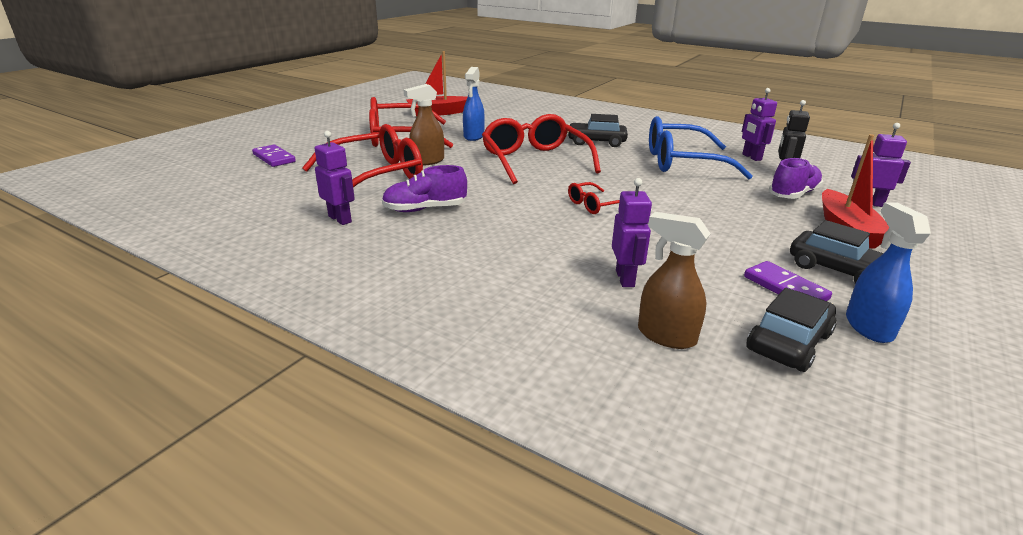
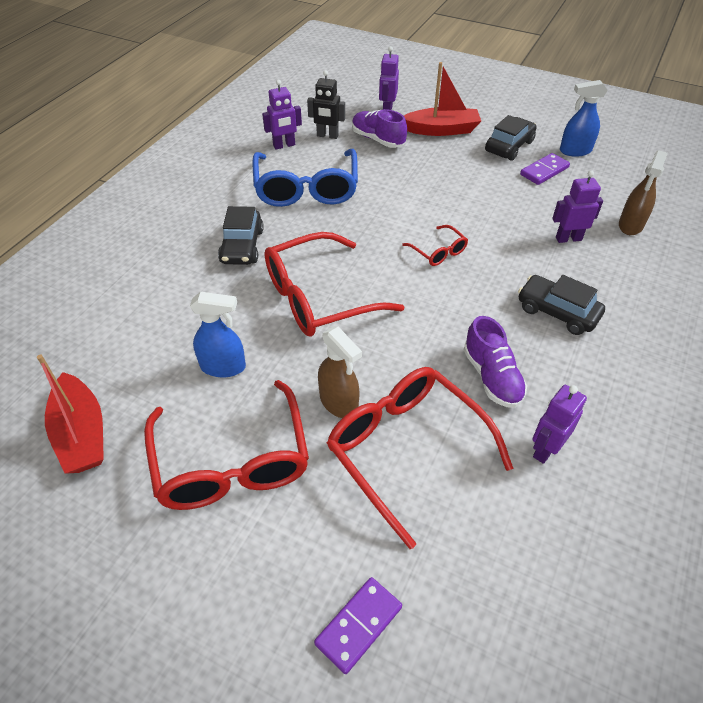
camera: 95 degrees left, 20 degrees up
(788, 342) = (608, 181): black car -> black car (557, 312)

